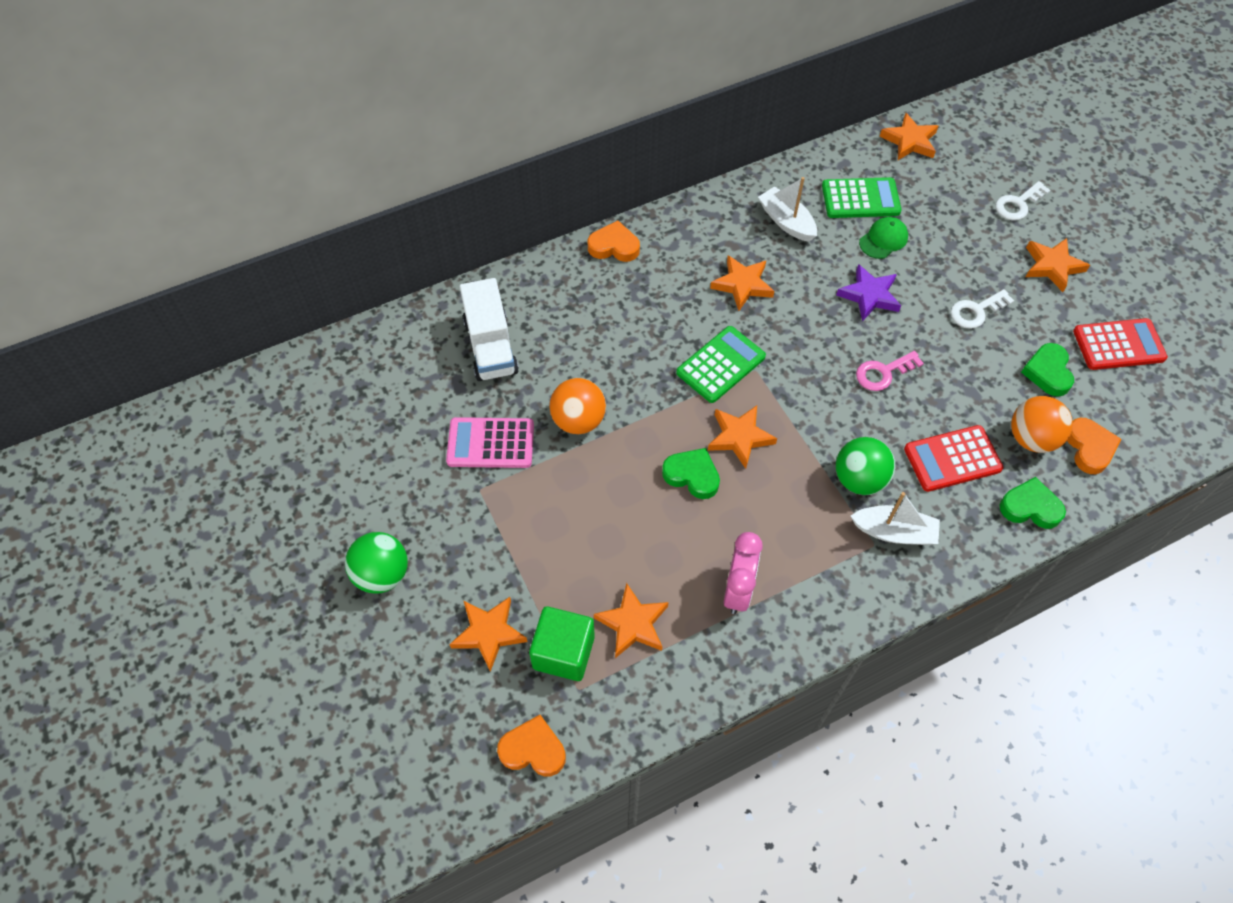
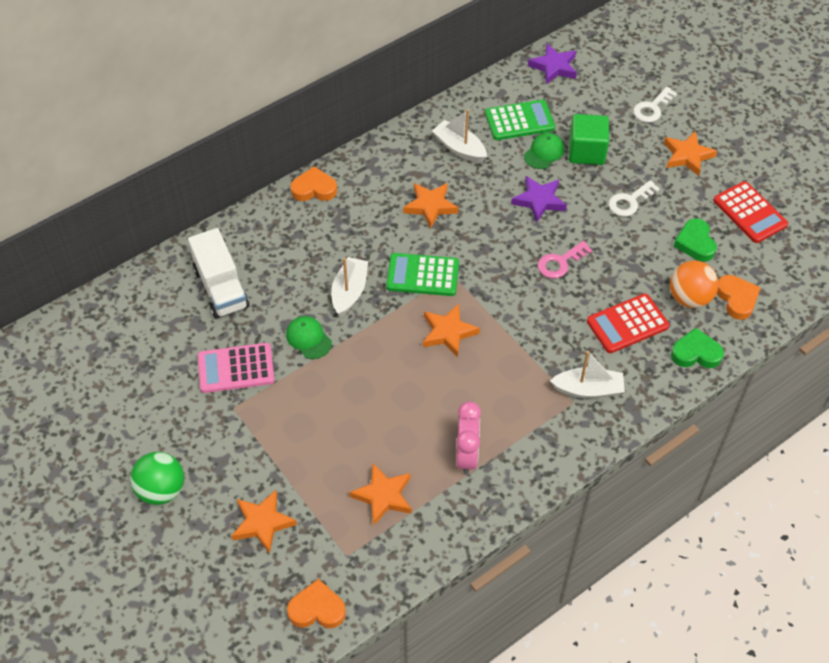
camera: 10 degrees left, 5 degrees down
(563, 652) = (329, 528): green cube -> green cube (586, 152)
(578, 420) = (308, 338): orange ball -> green cap
(634, 372) = (349, 292): none -> white boat
(692, 475) = (413, 369): green heart -> none
(721, 365) = (422, 275): green calculator -> green calculator turned 120 degrees counterclockwise
(859, 479) = (553, 352): green ball -> none
(909, 141) = (554, 67): orange star -> purple star
(1118, 345) = (749, 213): red calculator -> red calculator turned 75 degrees clockwise

